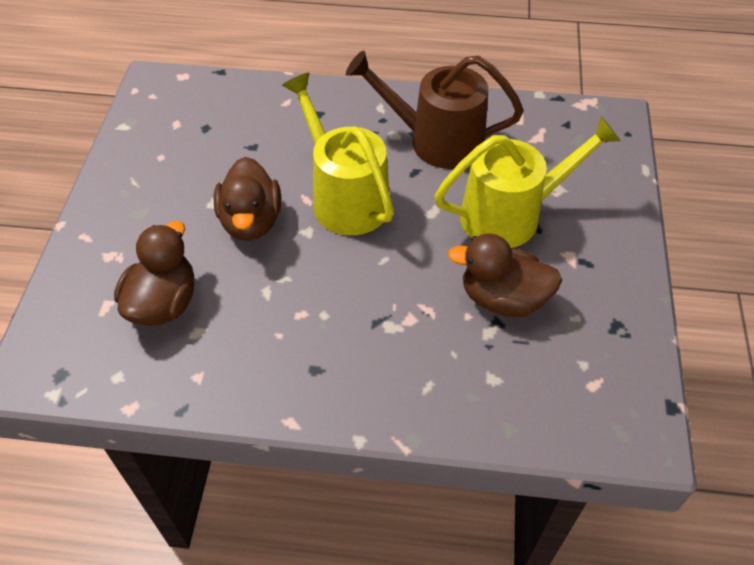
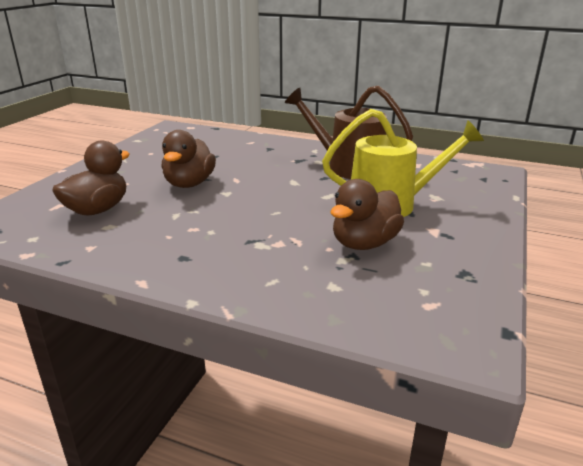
camera: 15 degrees right, 25 degrees down
(344, 197) = (264, 182): yellow watering can -> none
(503, 298) = (364, 243): brown duck -> brown duck turned 75 degrees counterclockwise

